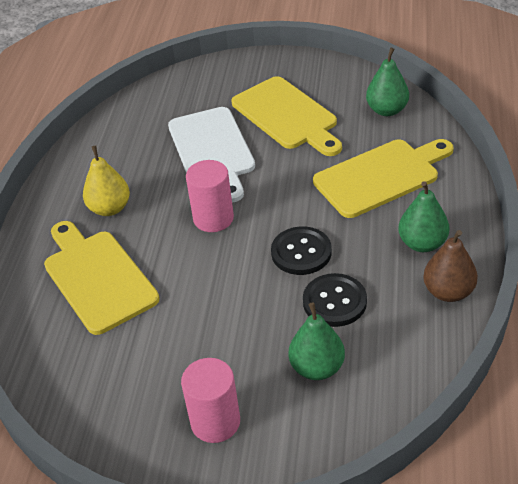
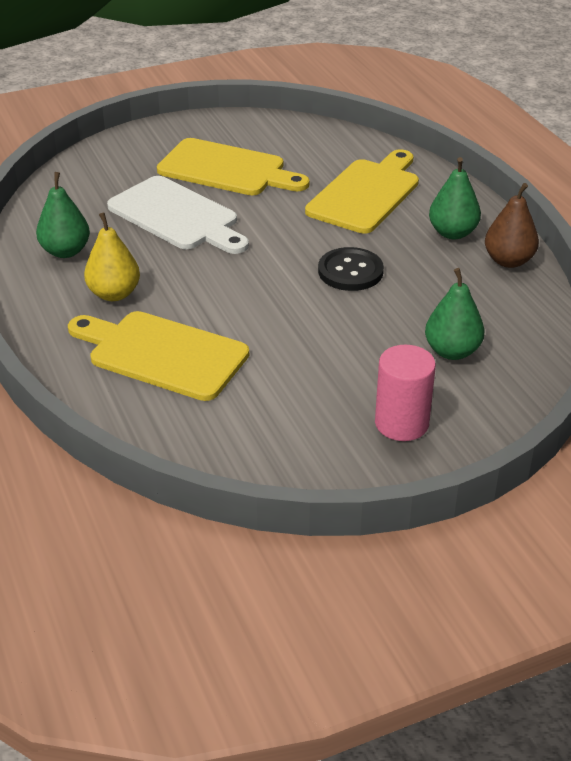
camera: 35 degrees left, 5 degrees down
(213, 218) = (236, 270): pink cylinder -> none
(334, 301) = (418, 298): black button -> none
(387, 110) = (321, 142): green pear -> green pear (65, 251)

